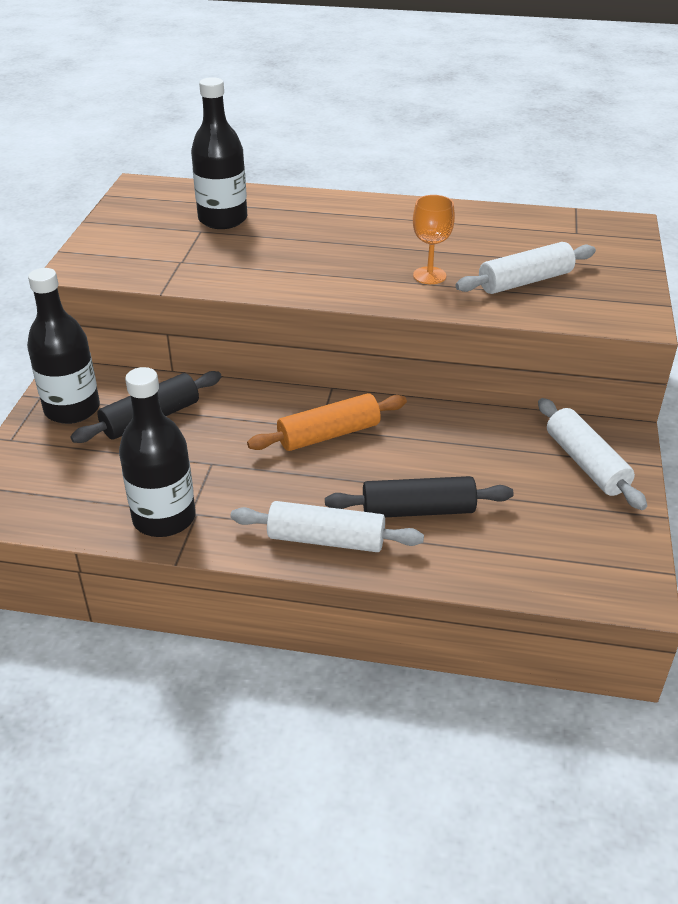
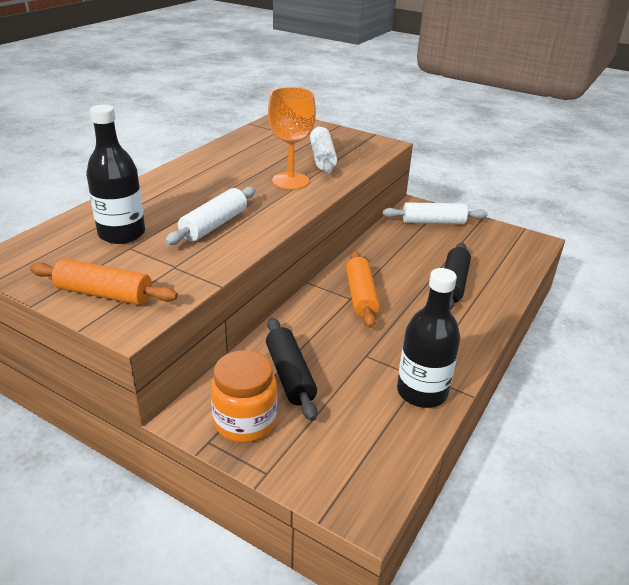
camera: 70 degrees left, 5 degrees down
(72, 409) = (245, 421): black bottle -> orange jar
(115, 244) = (104, 294): none -> orange rolling pin
(326, 540) = (469, 324): white rolling pin -> white rolling pin (214, 225)
(429, 275) = (290, 181): orange goblet -> orange goblet, size x1.55

